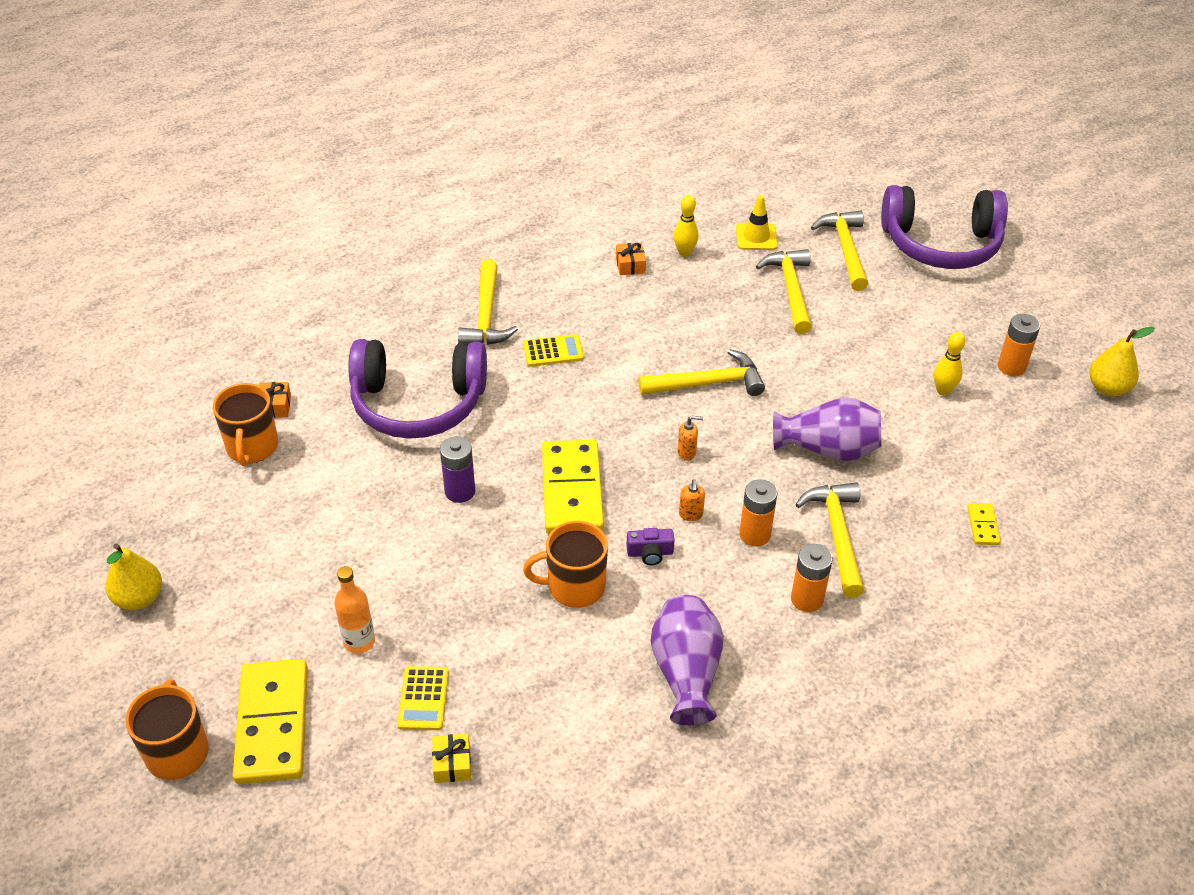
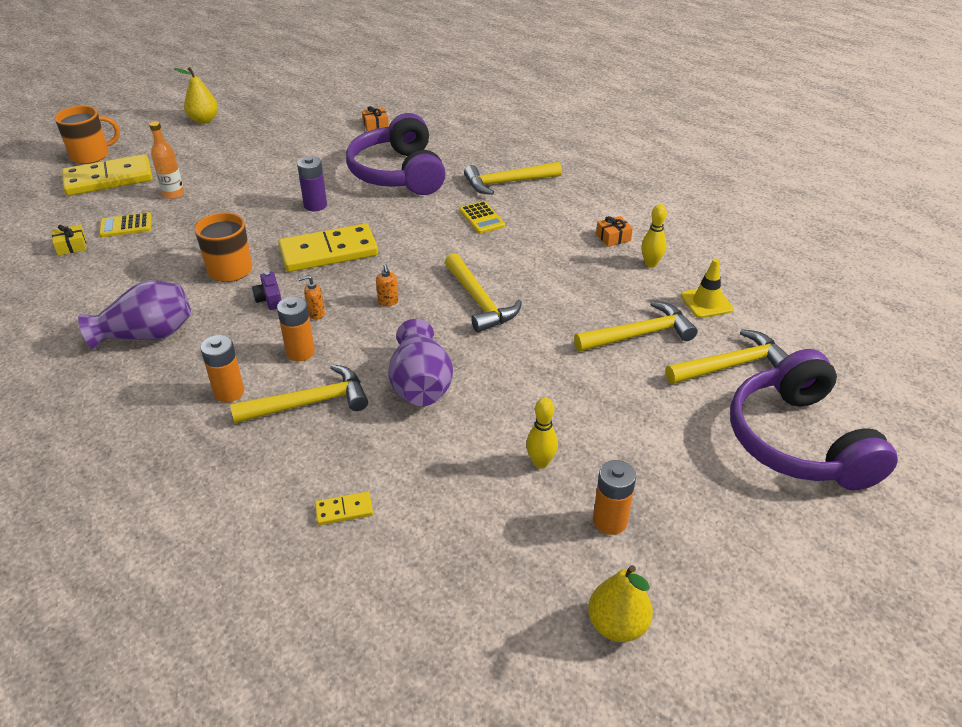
camera: 75 degrees right, 5 degrees down
(252, 448) = (335, 126): orange mug -> none

